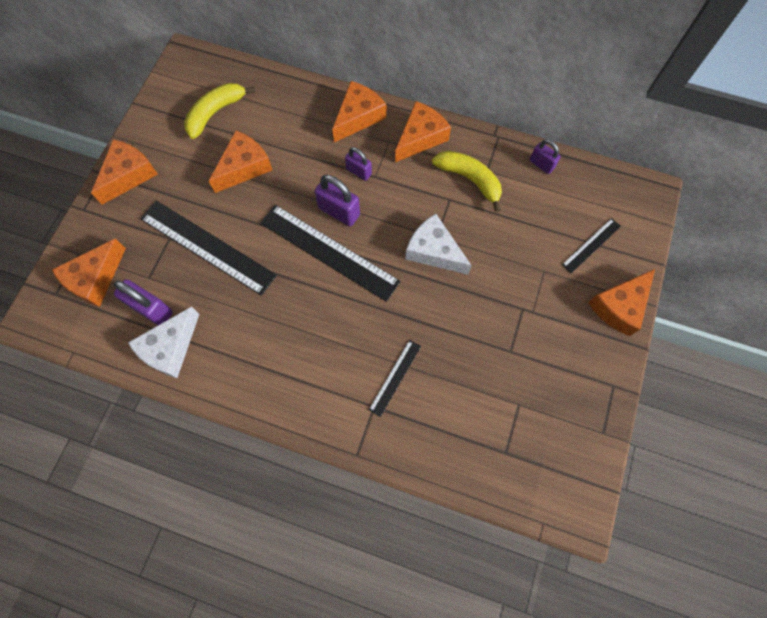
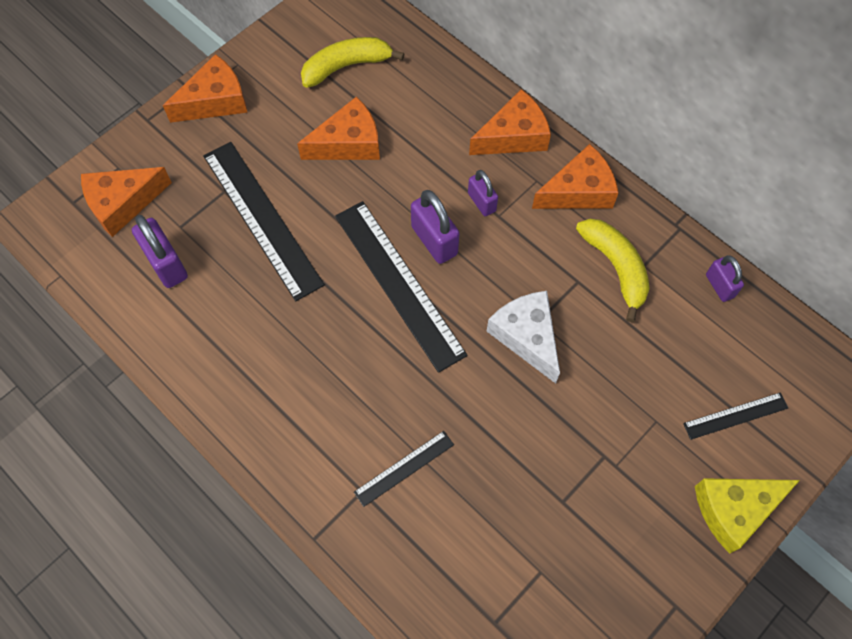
camera: 25 degrees right, 5 degrees down
(170, 348) = (165, 317): white cheese -> none
(619, 306) = (734, 509): orange cheese -> yellow cheese

